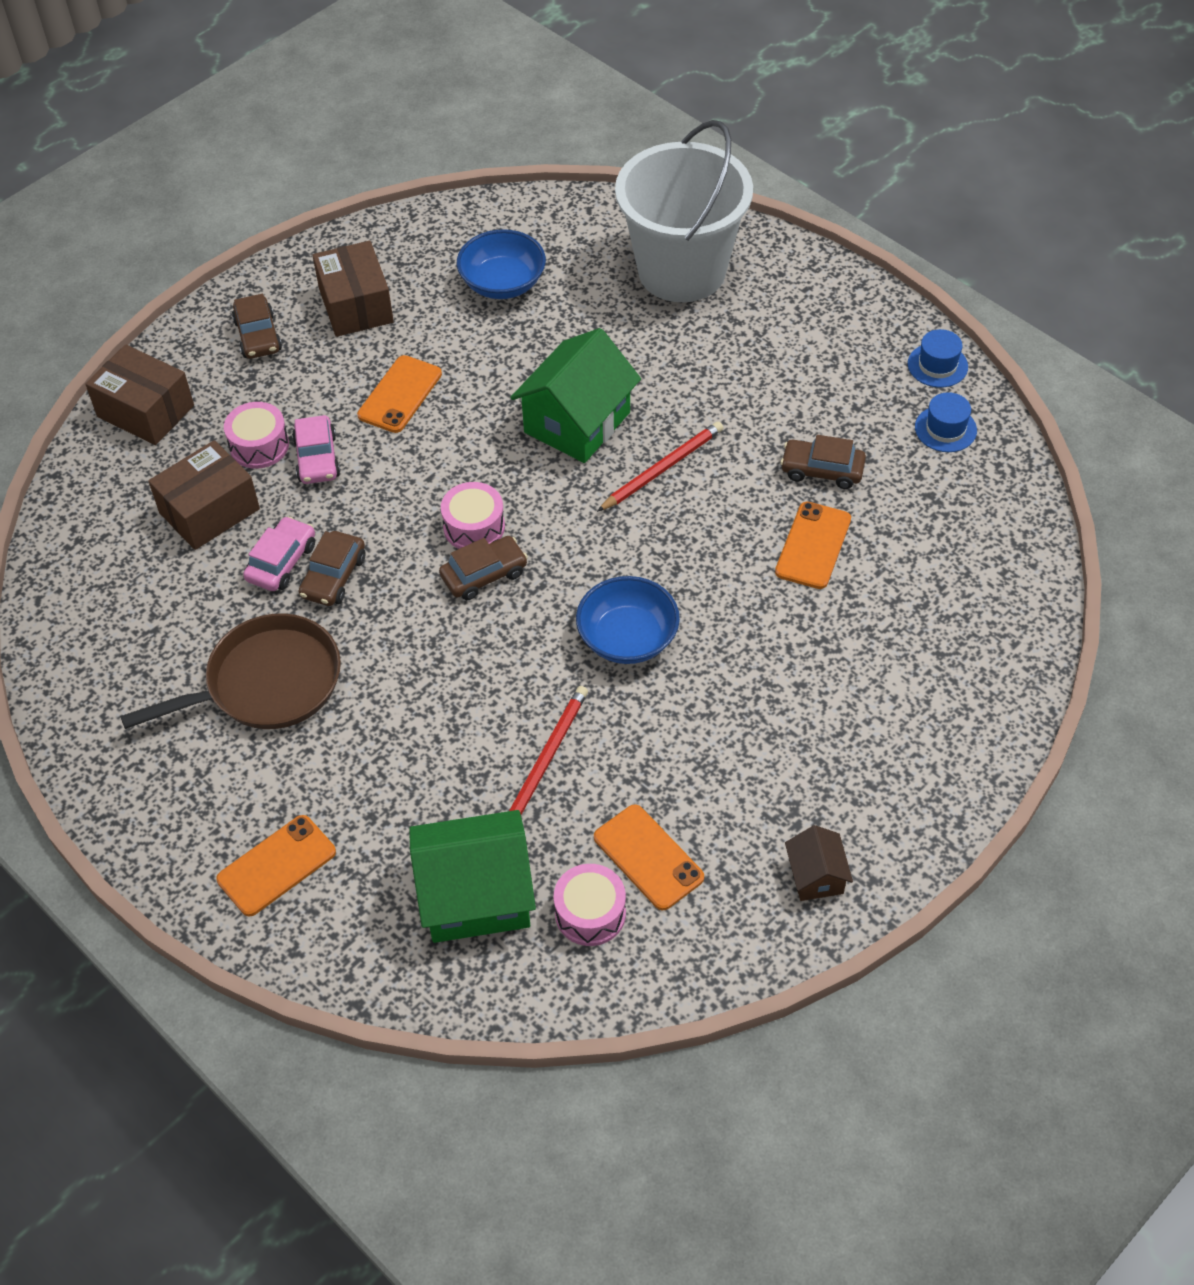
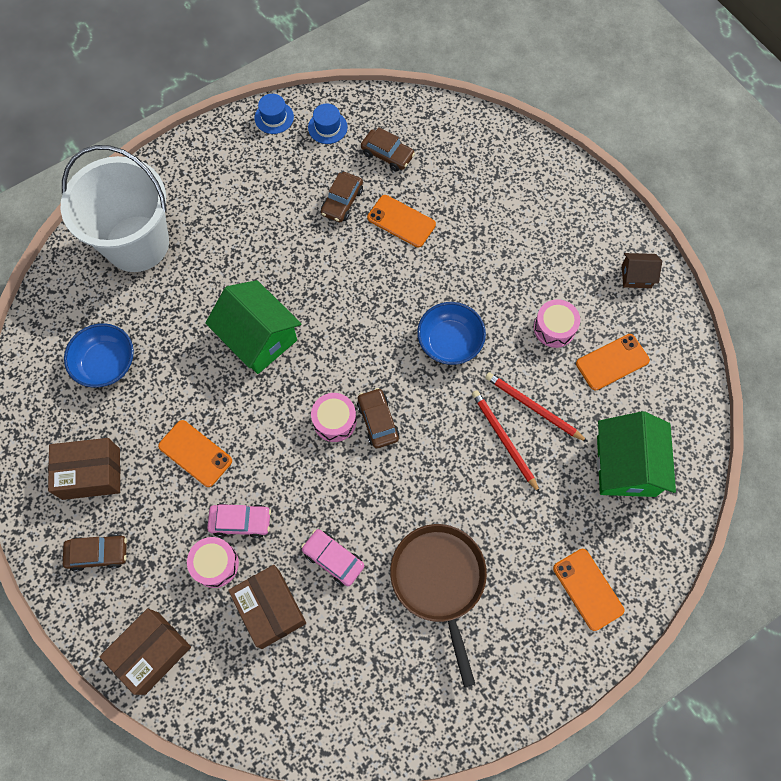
camera: 80 degrees left, 15 degrees up
(333, 577) = (355, 523): brown car -> brown car (387, 154)
(590, 913) = (646, 402): pink drum -> pink drum (554, 328)
(662, 468) = (315, 293): red pencil -> red pencil (504, 440)

